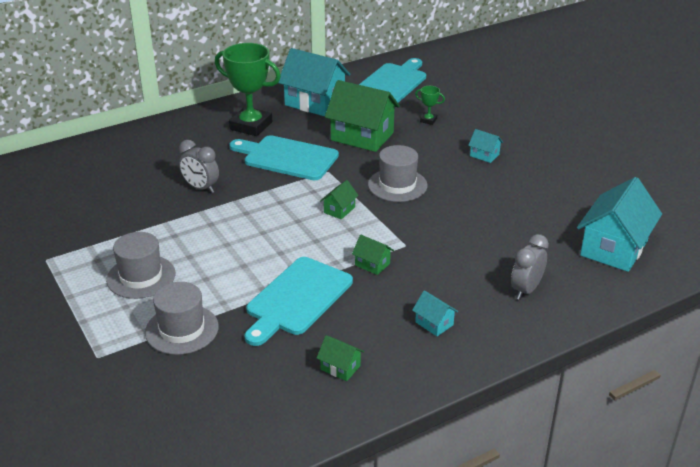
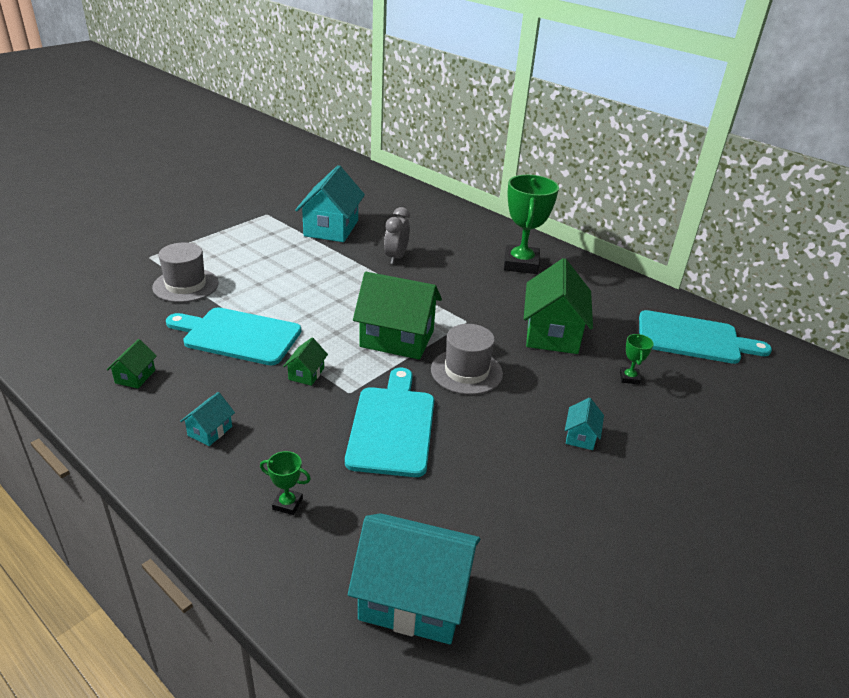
camera: 70 degrees right, 0 degrees up
(141, 277) = (254, 255): grey hat -> none
(287, 158) = (476, 293): turquoise cutting board -> turquoise cutting board (392, 426)
(315, 102) = (598, 292): turquoise house -> turquoise house (331, 228)
(339, 210) = (397, 339): green house -> green house, size x2.22
(526, 290) = (287, 504): grey clock -> green trophy

